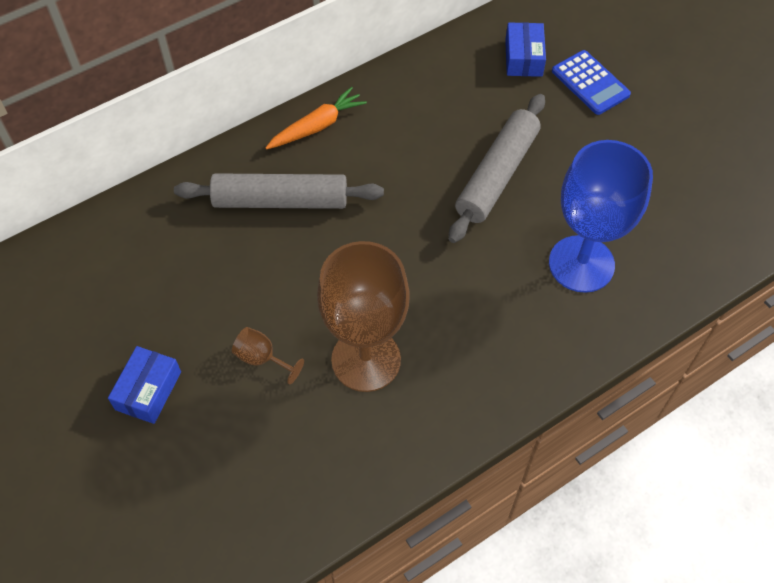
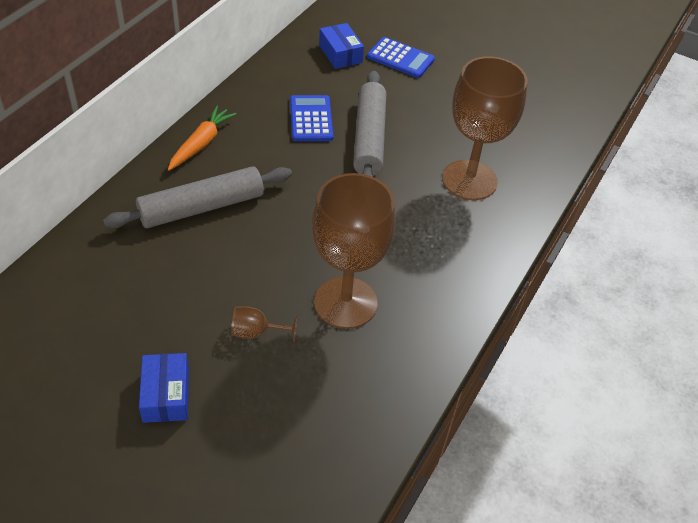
camera: 30 degrees left, 10 degrees down
(446, 131) = (311, 119): none -> blue calculator
(581, 264) = (469, 180): blue goblet -> brown goblet

